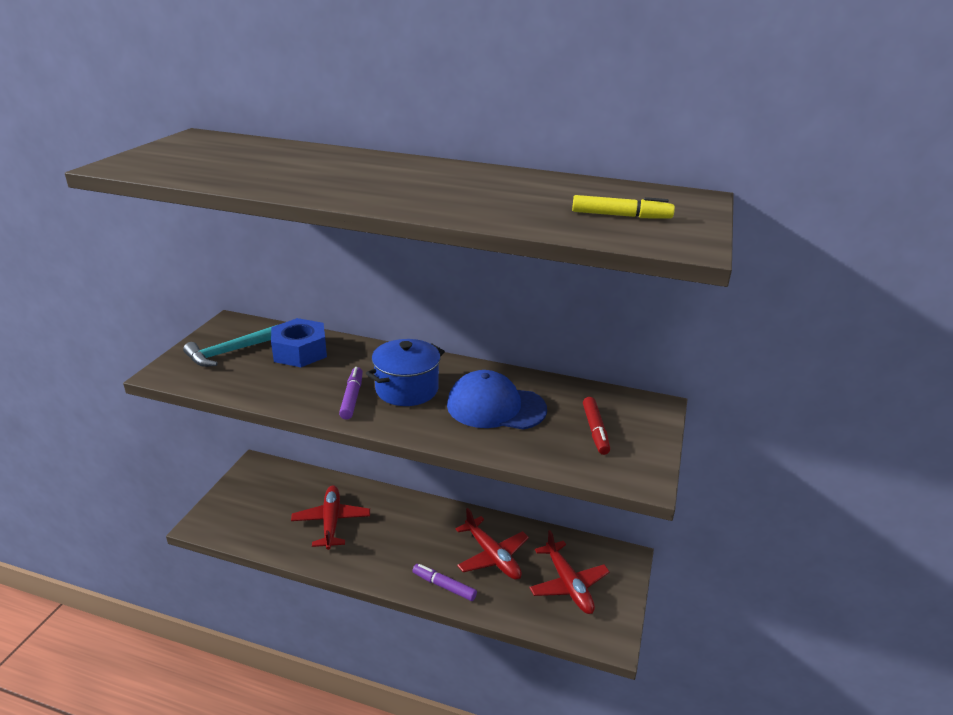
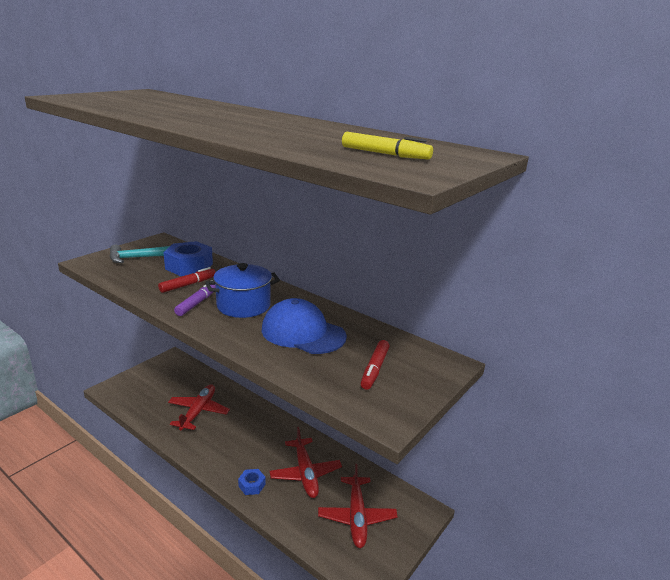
camera: 20 degrees right, 5 degrees down
(320, 377) = (188, 285): none -> red marker
(444, 586) = (252, 485): purple marker -> blue nut

